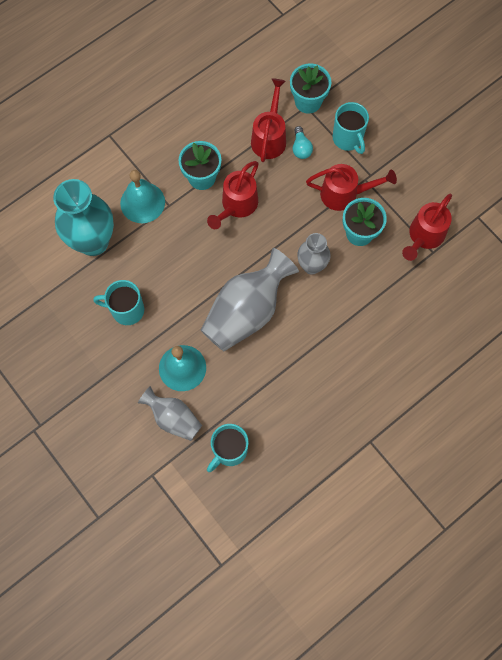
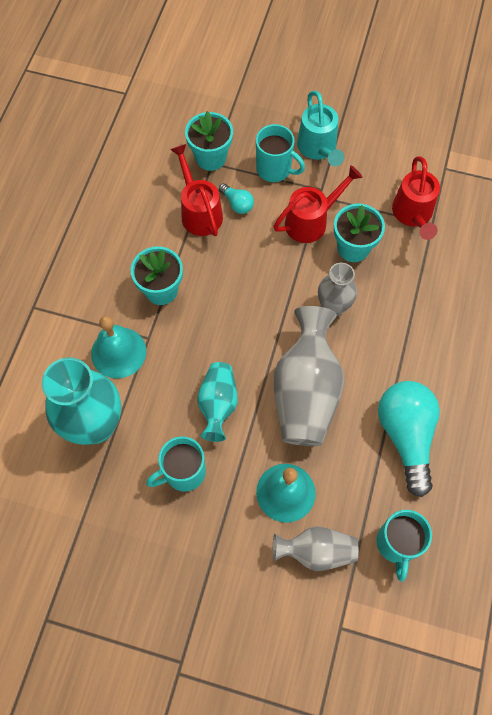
camera: 35 degrees left, 5 degrees down
(181, 281) = (218, 404): none -> turquoise vase
(236, 206) = (217, 296): red watering can -> none
(291, 386) = (406, 435): none -> turquoise light bulb
(392, 143) = (318, 149): none -> turquoise watering can

